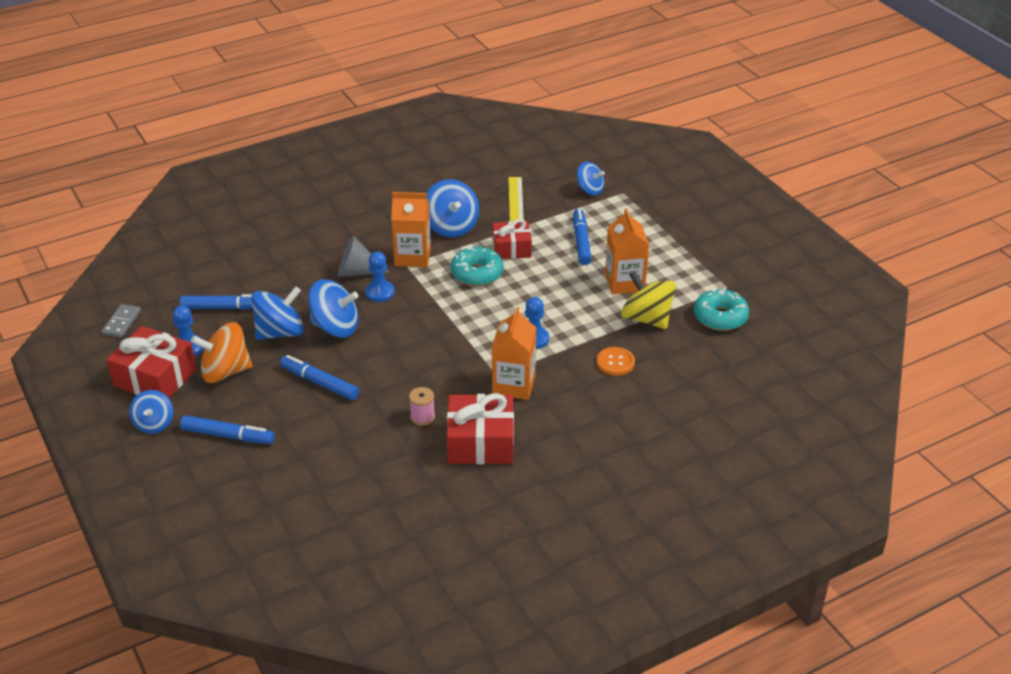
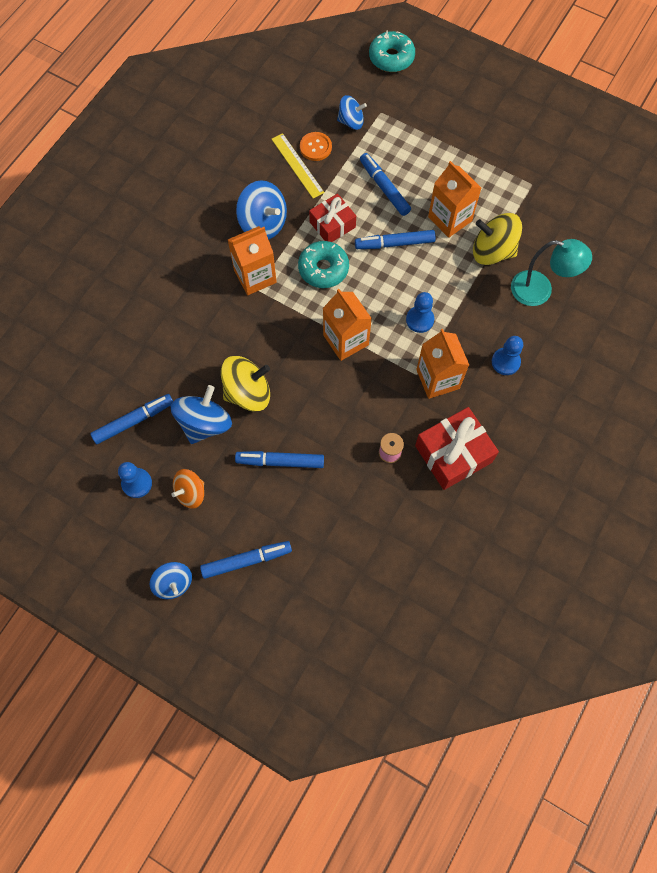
camera: 30 degrees left, 30 degrees up
(122, 323) = (53, 487): grey domino -> none
(155, 378) = (134, 533): red gift -> none
(225, 371) = (190, 493): orange spinning top -> orange spinning top, size x0.64
(335, 327) = (248, 392): blue spinning top -> yellow spinning top
(356, 272) = (219, 319): grey cone -> none
(379, 293) = (257, 333): blue pawn -> blue pawn (505, 362)
(453, 326) = (346, 340): none -> orange carton
(557, 280) = (394, 244): none -> blue marker
(615, 362) = (499, 312): orange button -> orange button (315, 147)
(670, 362) = (540, 290): none -> turquoise lamp
(720, 317) = (547, 221): turquoise donut -> turquoise donut (391, 58)

